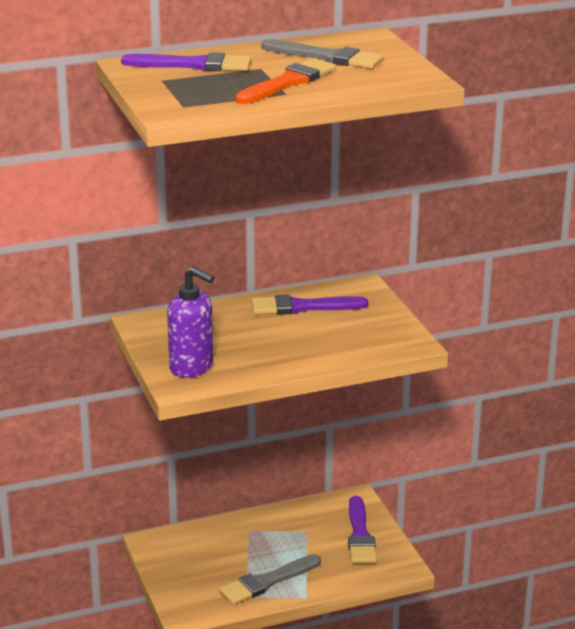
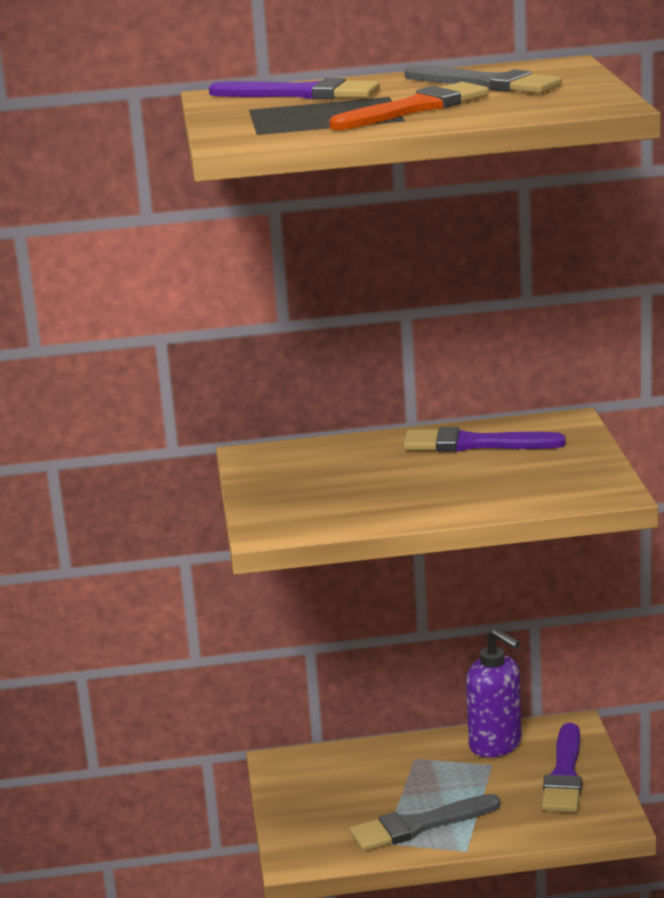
camera: 15 degrees right, 5 degrees down
(192, 367) = (295, 509): purple soap dispenser -> purple soap dispenser (496, 745)

